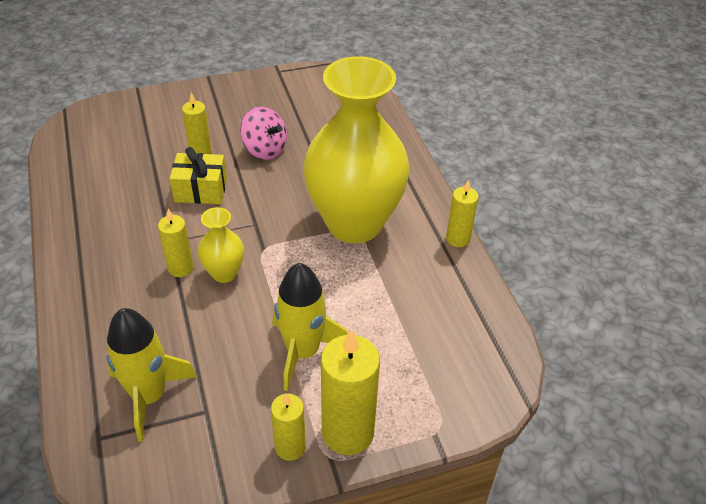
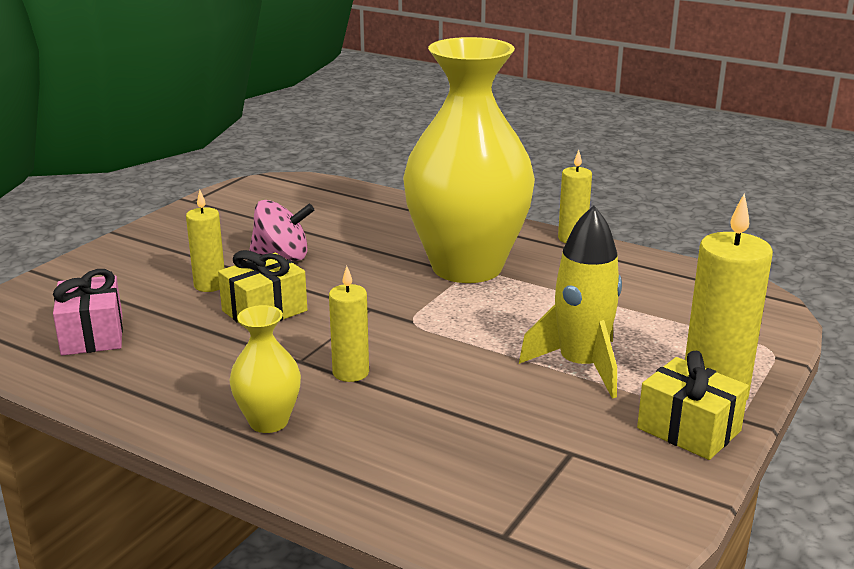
camera: 40 degrees left, 20 degrees down
(105, 157) = (92, 335): none -> pink gift
(149, 396) = (497, 475): yellow rocket -> none
(224, 273) = (404, 354): yellow vase -> yellow vase (268, 422)
(290, 447) = (689, 429): yellow candle -> yellow gift

